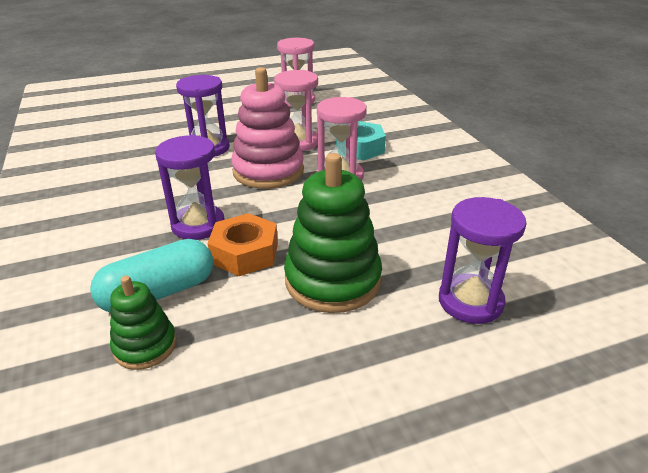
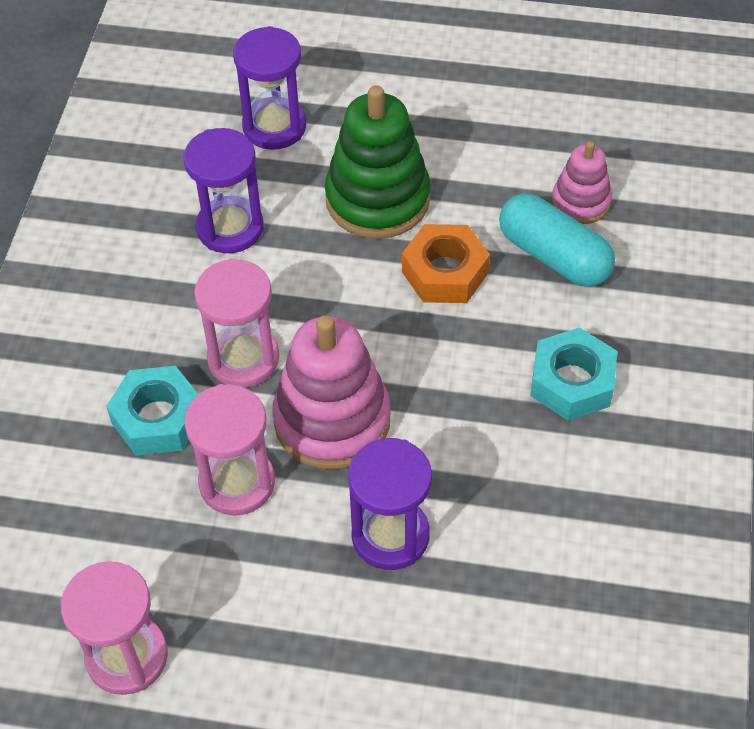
camera: 150 degrees left, 20 degrees up
(123, 226) = (572, 382): none -> turquoise nut
(145, 346) = (580, 202): green stacking toy -> pink stacking toy
(159, 293) = (554, 256): turquoise capsule -> turquoise capsule turned 45 degrees clockwise
(198, 225) = (478, 343): purple hourglass -> purple hourglass (230, 228)

